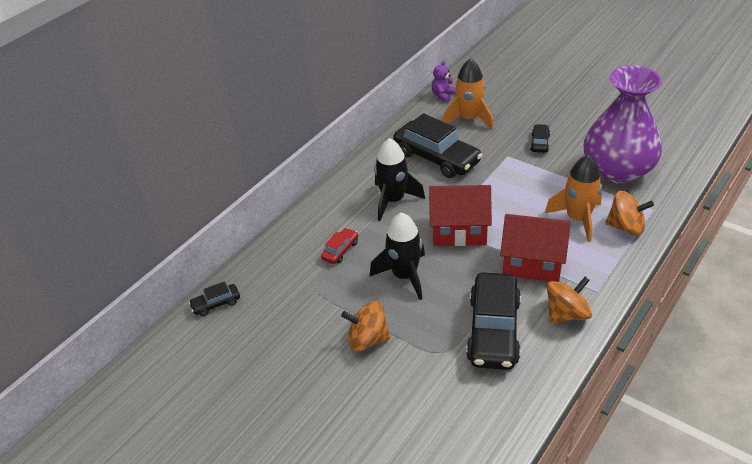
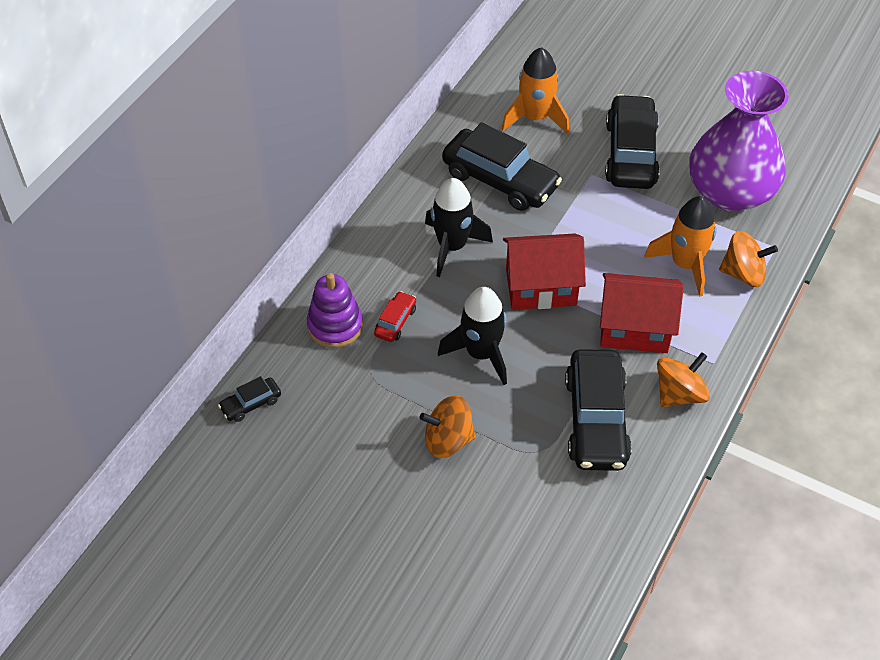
camera: 10 degrees left, 10 degrees up
(293, 251) = (335, 326): none -> purple stacking toy
(443, 95) = (497, 80): purple teddy bear -> none
(539, 143) = (630, 153): black car -> black car, size x2.21

